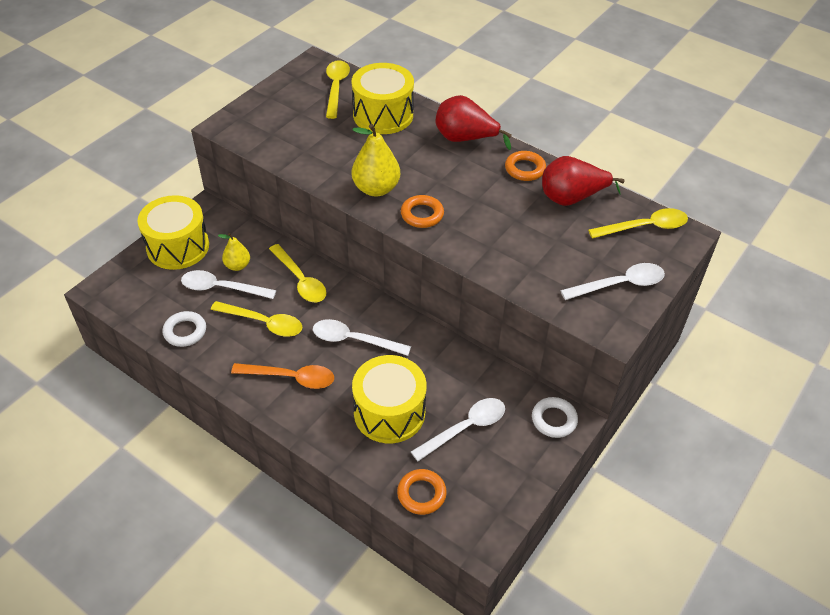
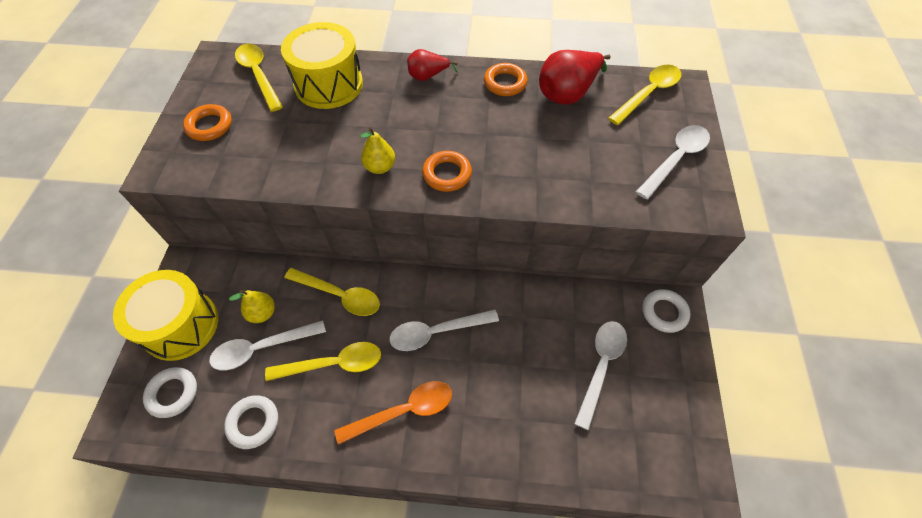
camera: 30 degrees left, 10 degrees up
(146, 287) = (173, 393): none -> white ring
(376, 188) = (380, 167): yellow pear -> yellow pear, size x0.60
(389, 412) = (524, 392): yellow drum -> none
(421, 494) = (615, 463): orange ring -> orange ring (209, 126)
(465, 139) = (428, 76): red pear -> red pear, size x0.60

